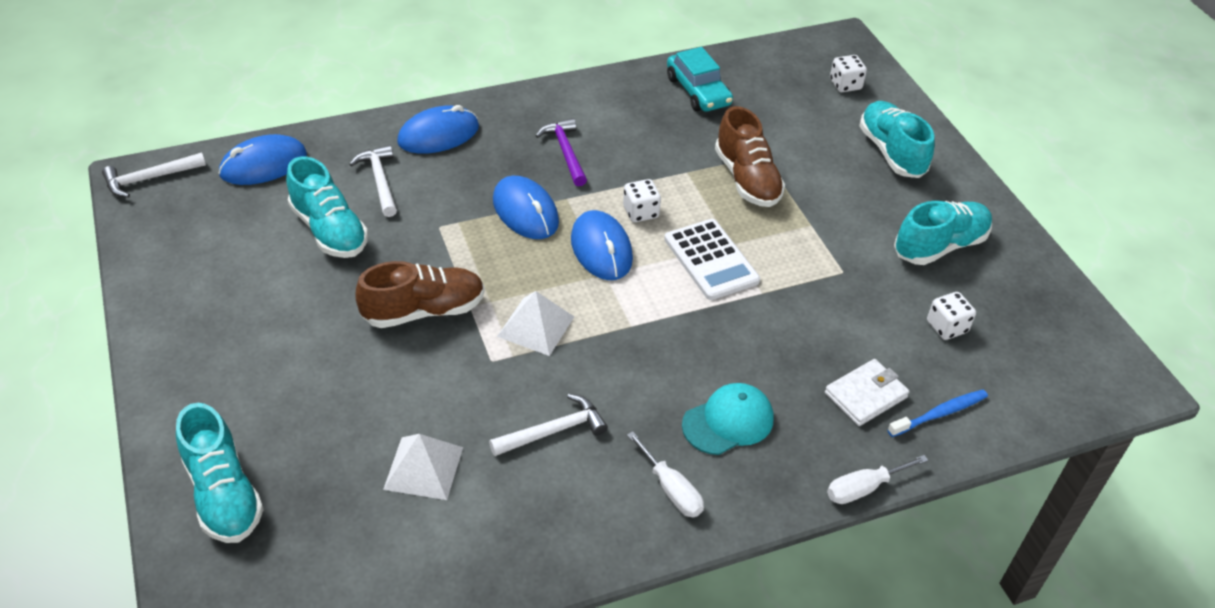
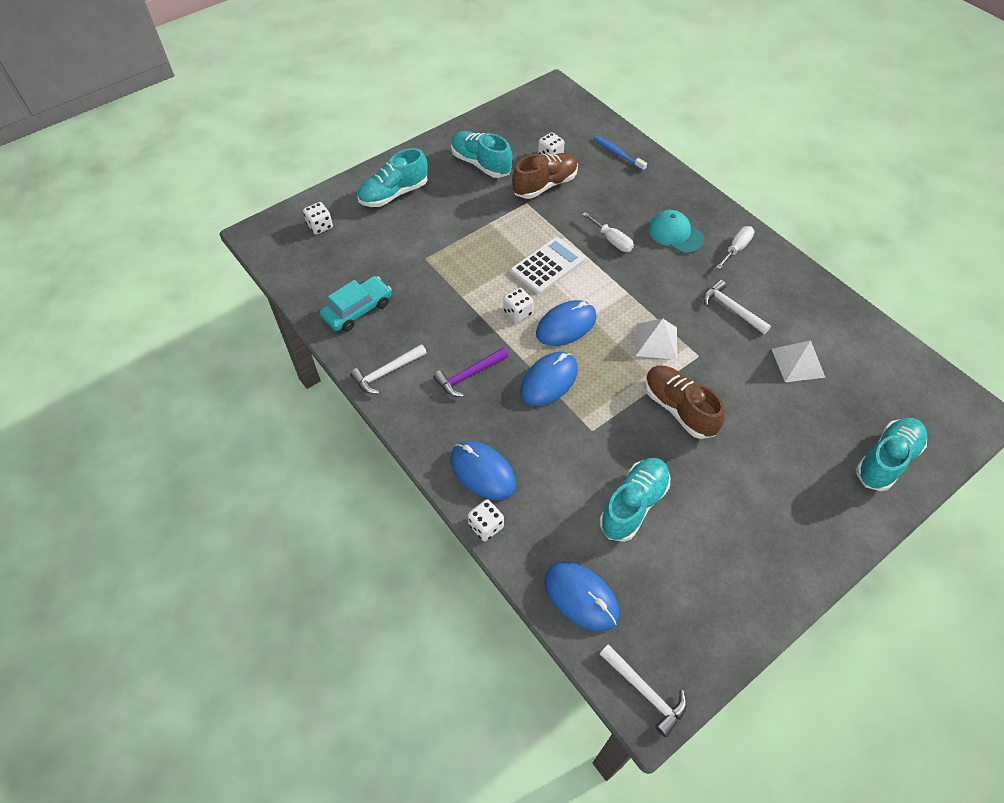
camera: 105 degrees left, 10 degrees up
(378, 123) = (486, 526): none -> white dice
(380, 180) = (559, 492): white hammer -> white hammer (386, 372)
(747, 179) = (455, 262): brown shoe -> brown shoe (545, 185)
(863, 488) = (685, 176): white screwdriver -> white screwdriver (612, 240)
(865, 395) = (621, 182): white wallet -> none

